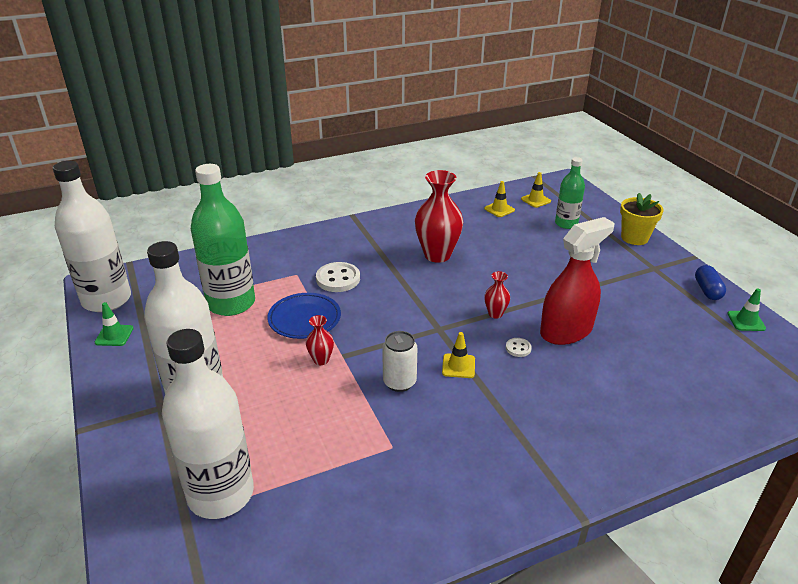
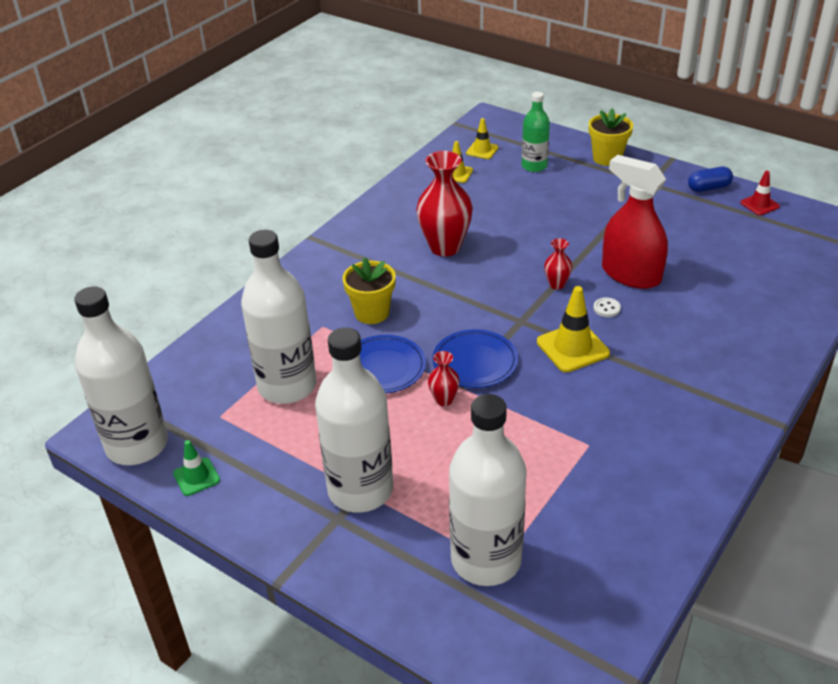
camera: 30 degrees left, 5 degrees up
(231, 303) = (287, 386): green bottle -> white bottle
(338, 279) = (372, 313): white button -> yellow flower pot
(372, 343) = (475, 362): none -> blue plate
(399, 382) = (537, 386): white can -> none
(458, 366) = (572, 348): yellow traffic cone -> yellow traffic cone, size x1.67
(566, 331) = (631, 274): red spray bottle -> red spray bottle turned 75 degrees counterclockwise
(707, 290) = (708, 188): blue capsule -> blue capsule turned 75 degrees counterclockwise
(746, 321) = (759, 205): green traffic cone -> red traffic cone

